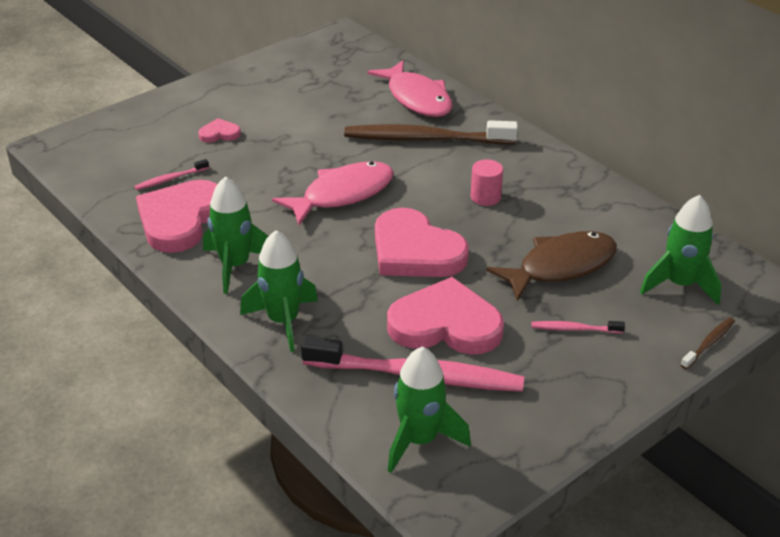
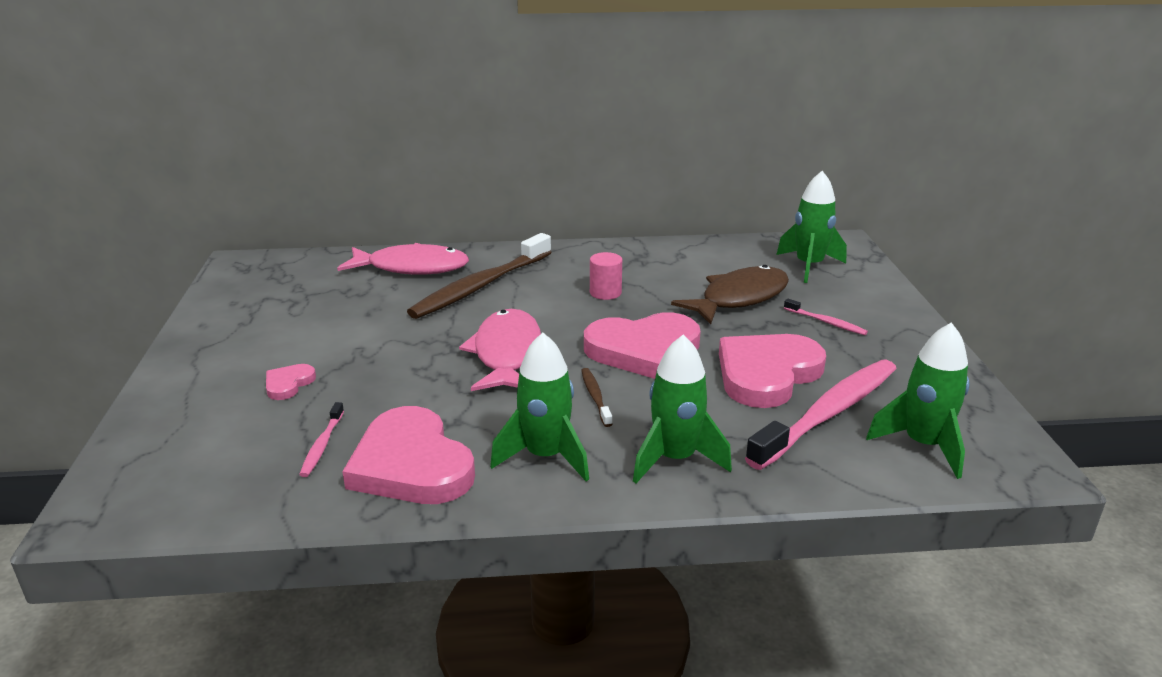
camera: 55 degrees left, 10 degrees down
(560, 267) = (739, 298): brown fish -> brown fish turned 45 degrees clockwise
(574, 329) = (826, 322): pink toothbrush -> pink toothbrush turned 90 degrees counterclockwise
(709, 343) = (888, 282): brown toothbrush -> brown toothbrush (595, 397)

